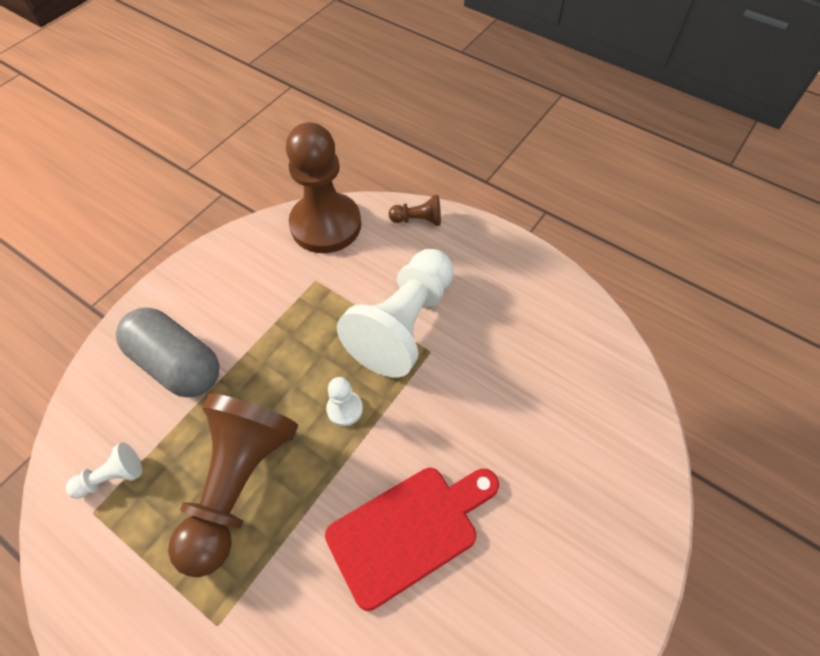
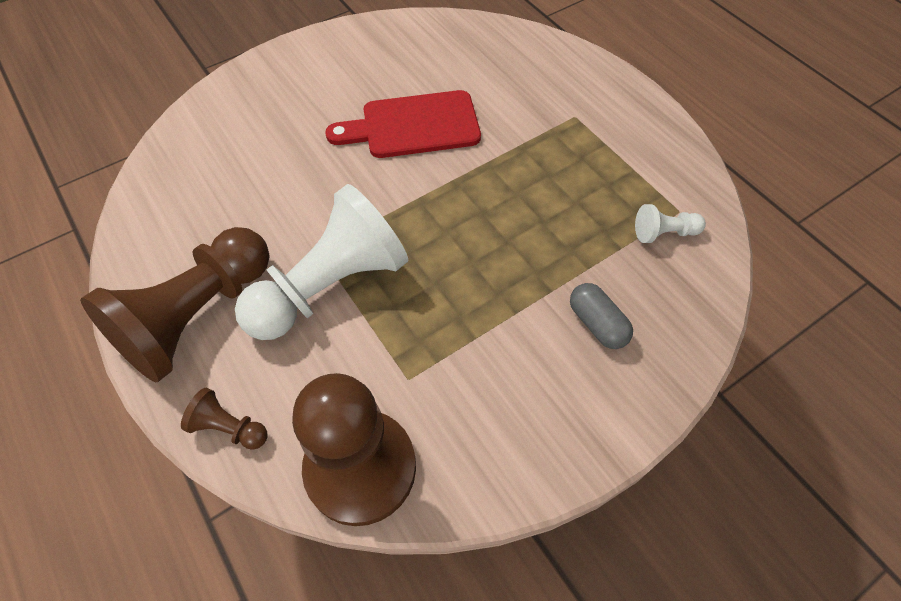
camera: 160 degrees left, 0 degrees up
(177, 364) = (597, 324): grey capsule -> grey capsule, size x0.55
(239, 484) = (545, 194): brown pawn -> brown pawn (197, 316)
(344, 409) = (429, 223): white pawn -> none

